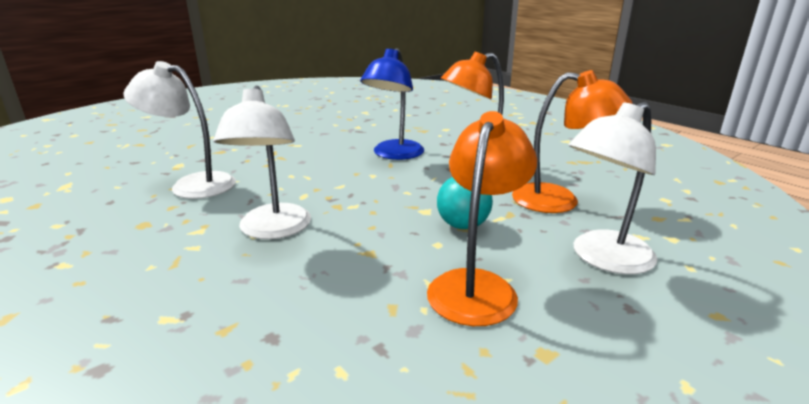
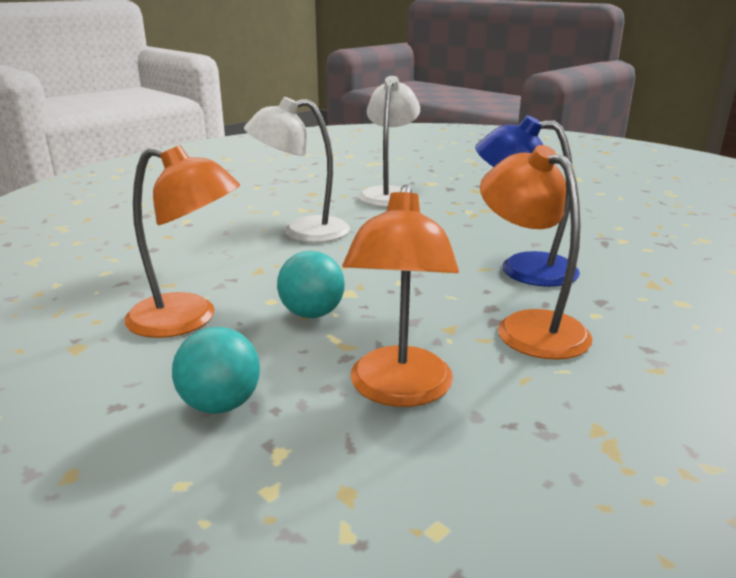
camera: 85 degrees right, 0 degrees up
(603, 259) = (221, 404): white lamp -> turquoise ball

